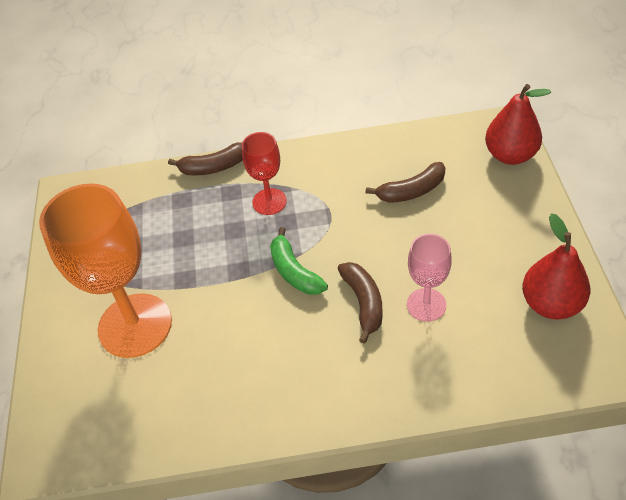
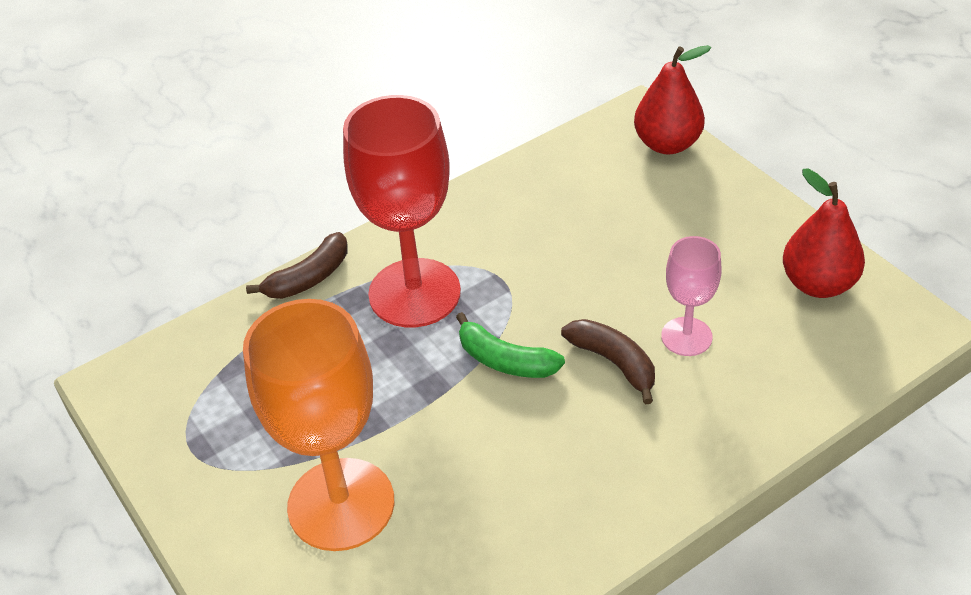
camera: 30 degrees left, 5 degrees down
(269, 202) = (414, 293): red goblet -> red goblet, size x1.91
(411, 191) = (582, 220): brown banana -> none

